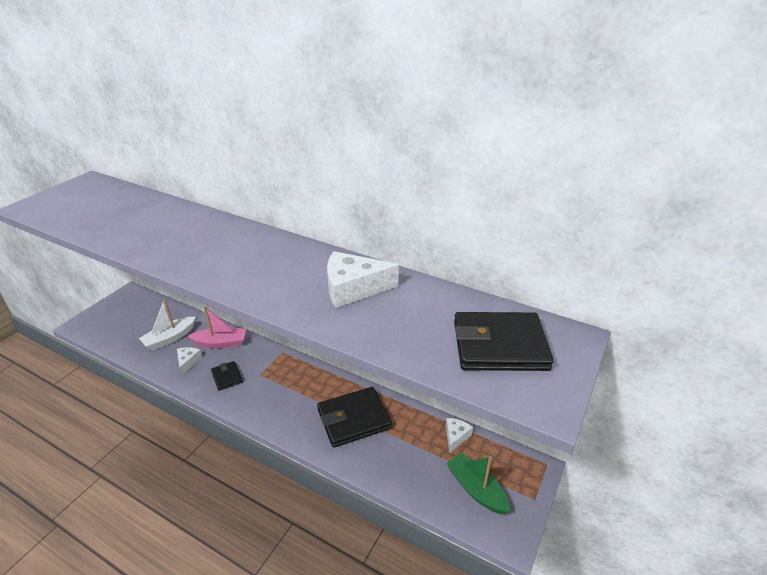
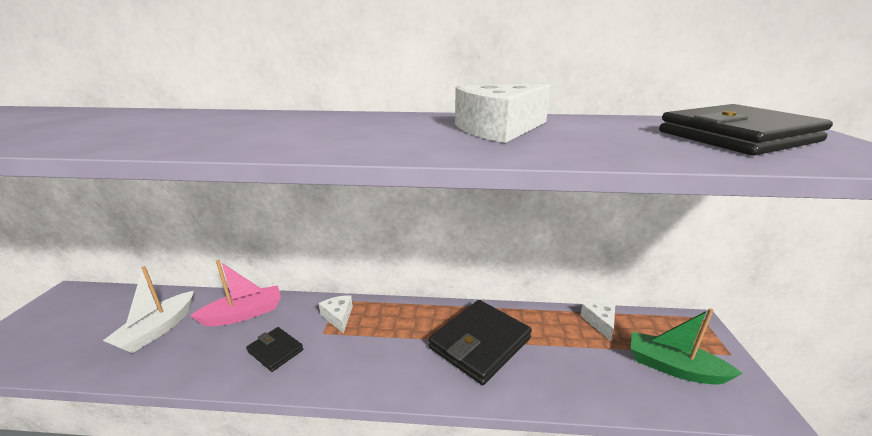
camera: 25 degrees left, 10 degrees down
(188, 362) = (202, 350): white cheese -> white cheese (338, 317)

